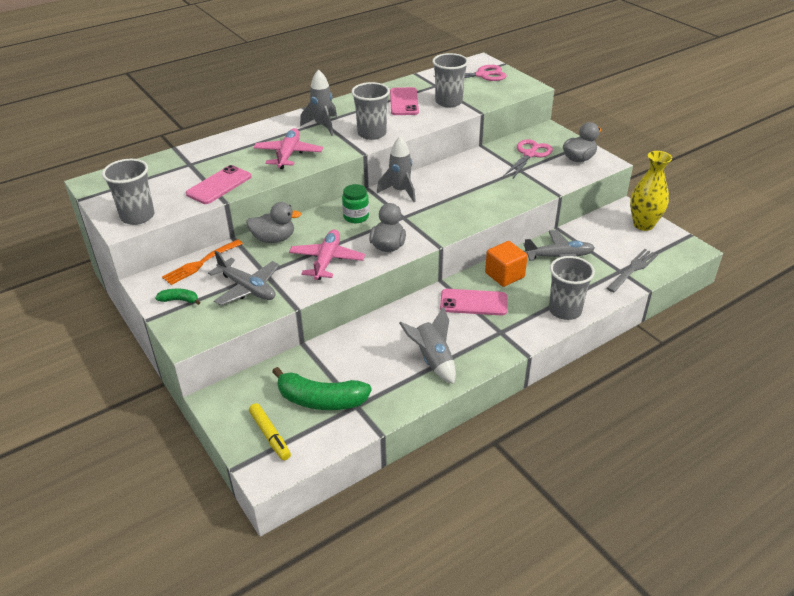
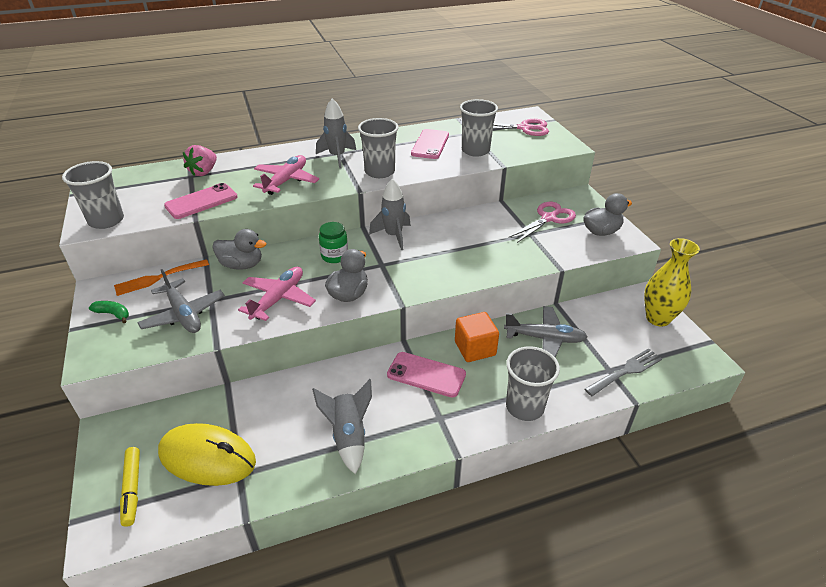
camera: 15 degrees right, 0 degrees up
(200, 158) = (204, 172): none -> pink strawberry
(321, 400) = (207, 457): green banana -> yellow mouse

